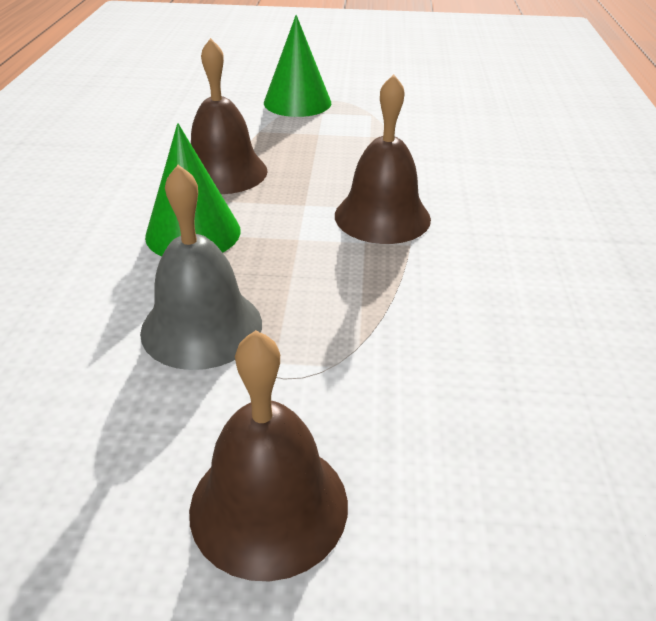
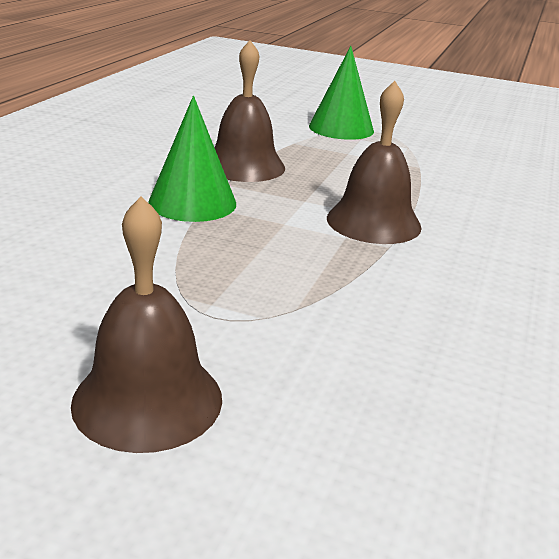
camera: 15 degrees right, 10 degrees down
(202, 327) = (162, 267): grey bell -> none

